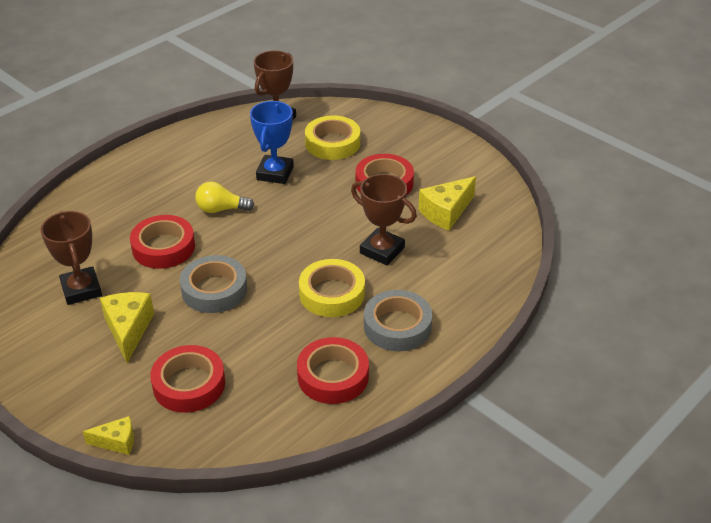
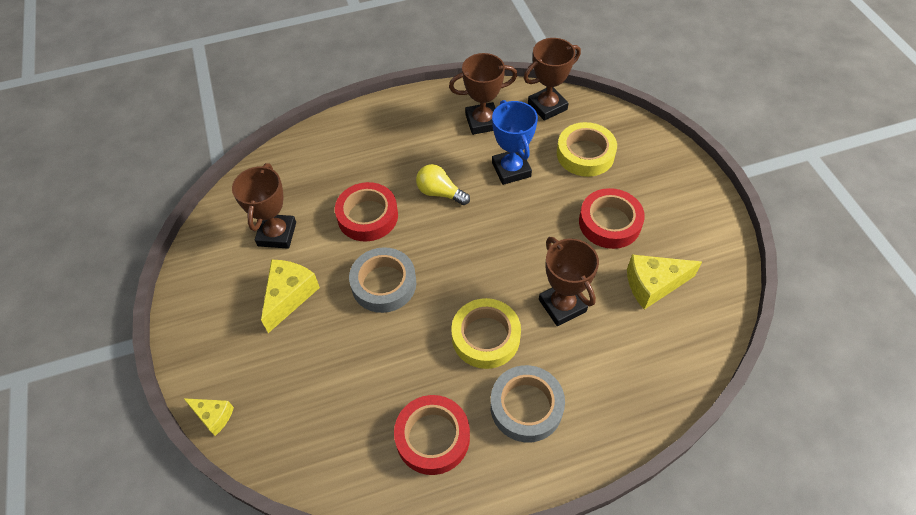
camera: 30 degrees right, 15 degrees up
(189, 384) = (304, 382): red tape -> none
(225, 147) = (482, 122): none -> brown trophy
(275, 173) = (511, 170): blue trophy -> blue trophy turned 60 degrees counterclockwise

